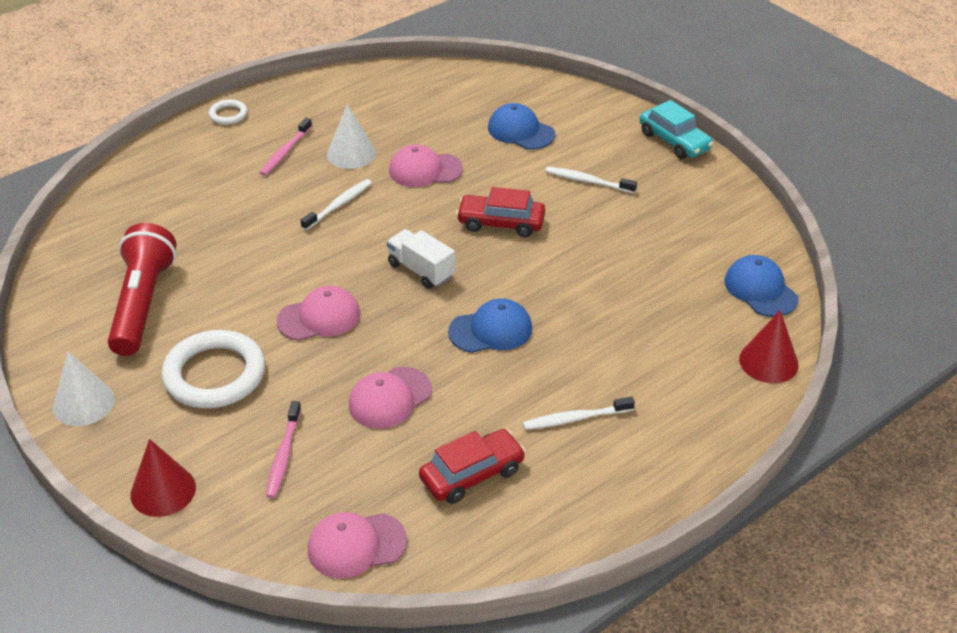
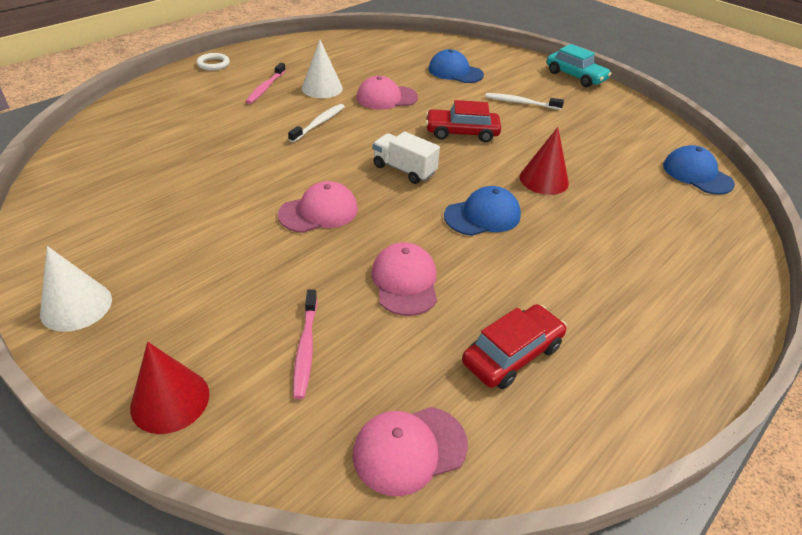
camera: 10 degrees left, 0 degrees up
(143, 304) = (142, 207): red flashlight -> none
(215, 374) = (220, 269): white ring -> none
(390, 398) = (405, 282): pink cap -> pink cap turned 135 degrees clockwise
(575, 418) = (592, 290): white toothbrush -> none
(768, 362) = (737, 230): red cone -> red cone (544, 180)

